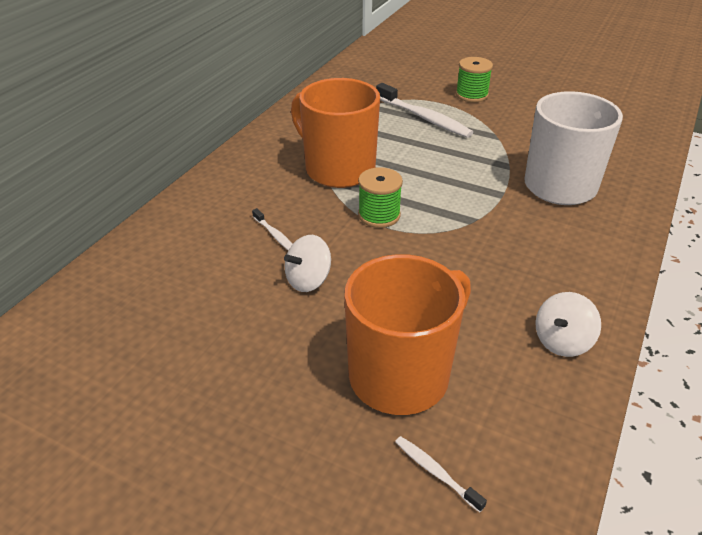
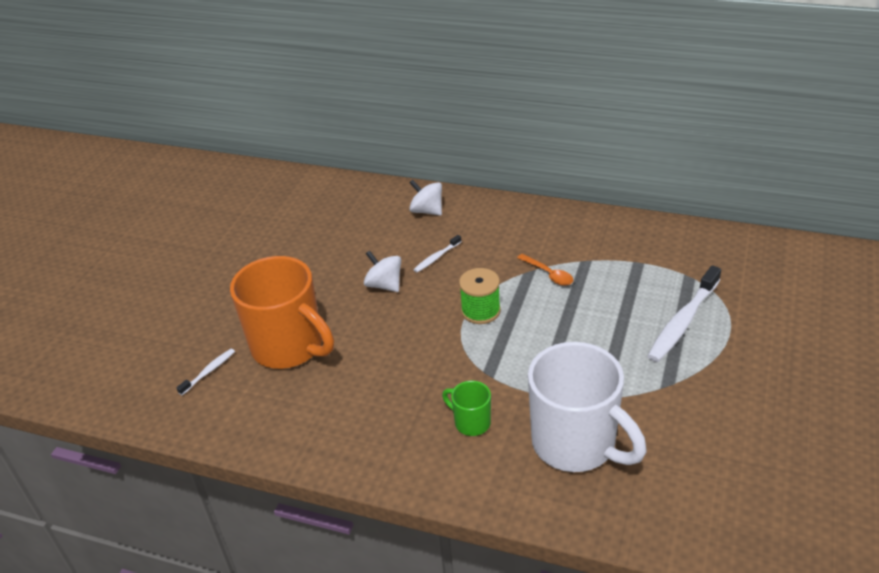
camera: 85 degrees right, 0 degrees up
(338, 169) = (548, 274): orange mug -> orange spoon
(471, 95) = (767, 357): green spool -> none
(538, 238) = (471, 422): none -> green mug
(562, 341) = (329, 437): white spinning top -> white spinning top (427, 211)

